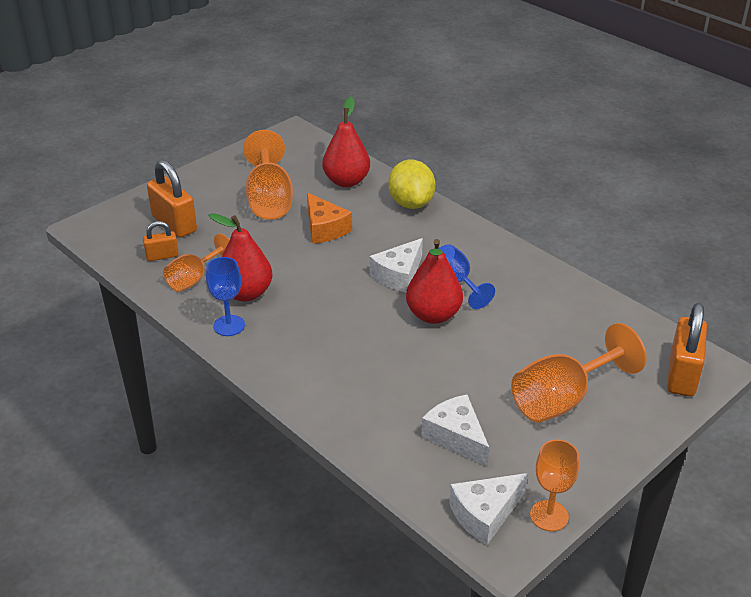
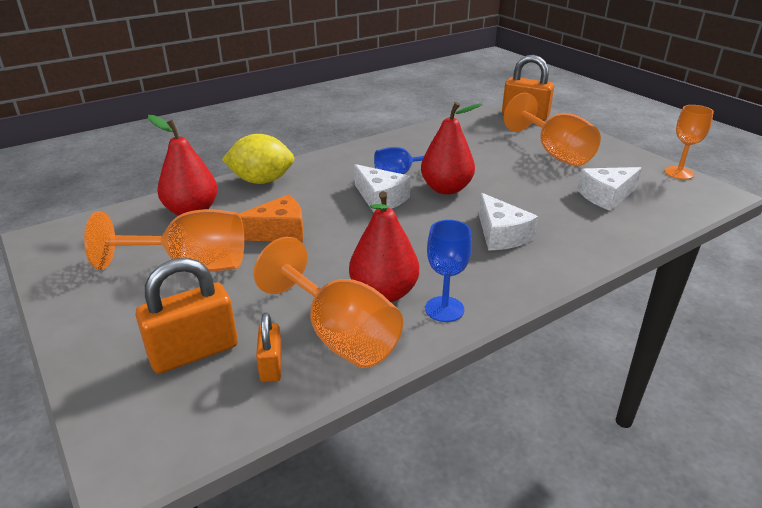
camera: 80 degrees left, 5 degrees down
(194, 279) = (339, 335): orange goblet -> orange goblet, size x1.61
(485, 514) = (688, 195): white cheese -> white cheese (501, 235)

